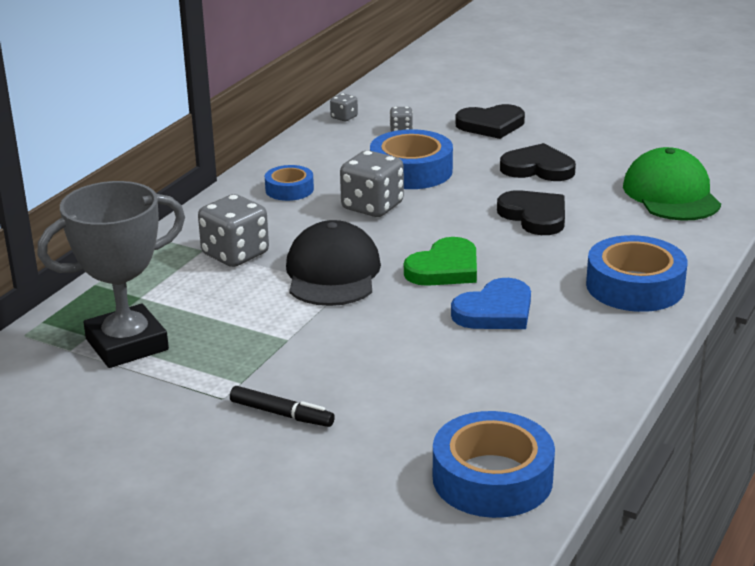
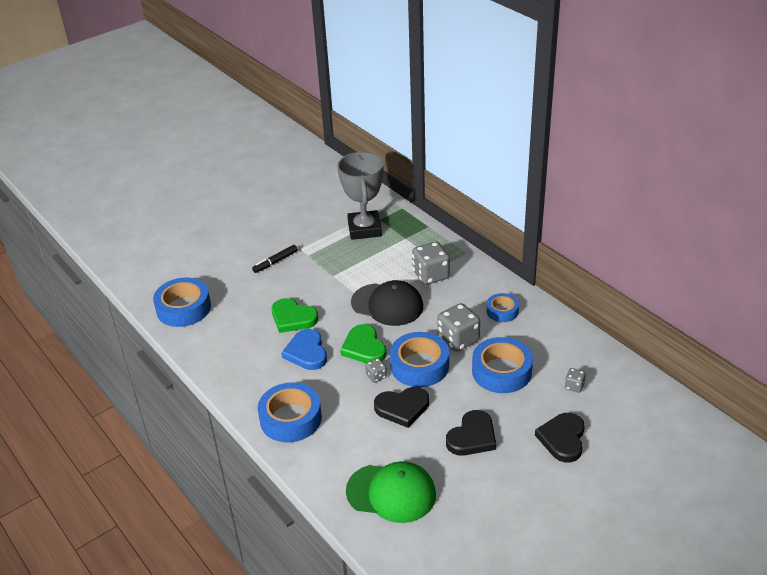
camera: 115 degrees right, 10 degrees up
(344, 117) = (612, 363): grey dice -> grey dice (376, 376)
(426, 347) = (293, 318): none -> green heart
(446, 221) = (419, 366): none -> blue tape

